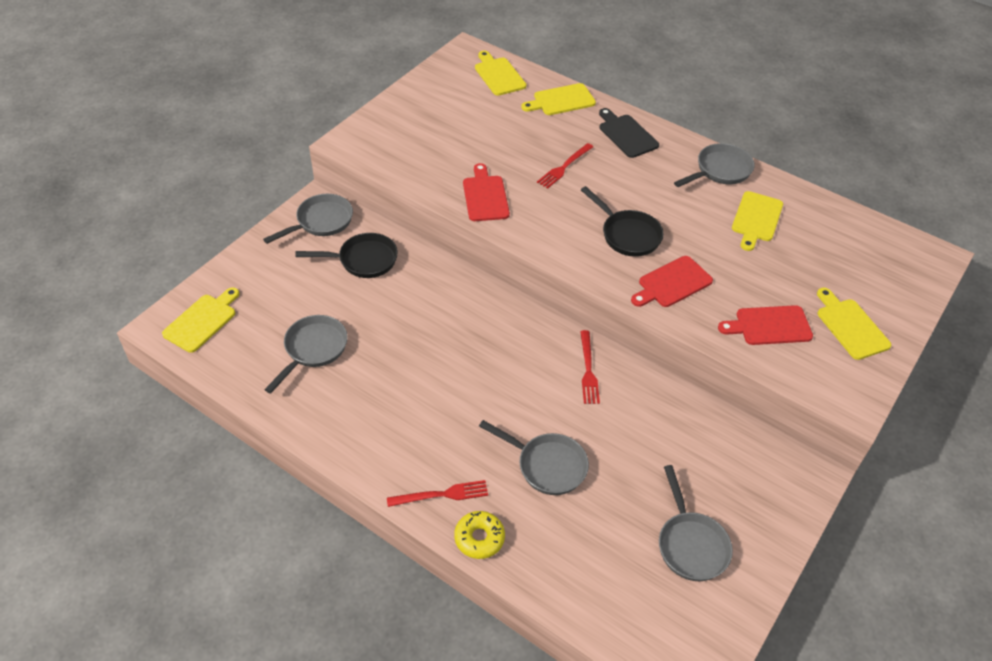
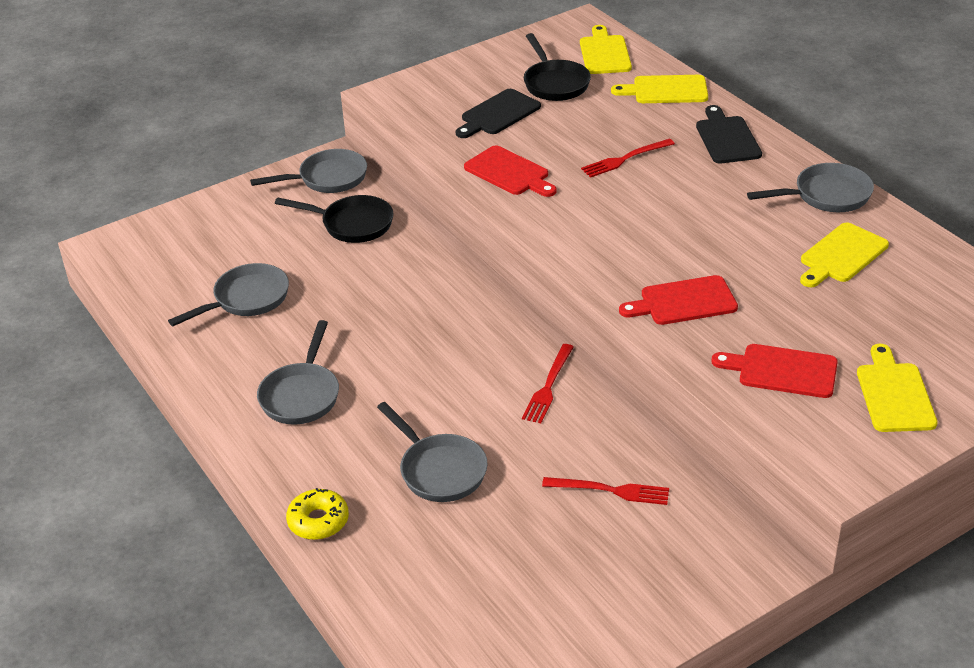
camera: 25 degrees right, 10 degrees down
(202, 321) = (147, 249): yellow cutting board -> none
(442, 495) = (302, 469): red fork -> red fork (610, 491)
(447, 144) = (498, 114): none -> black cutting board
(485, 196) = (509, 172): red cutting board -> red cutting board turned 120 degrees clockwise
(627, 235) = (659, 241): black pan -> black pan (554, 83)
(690, 544) = (563, 592): grey pan -> grey pan (301, 395)

